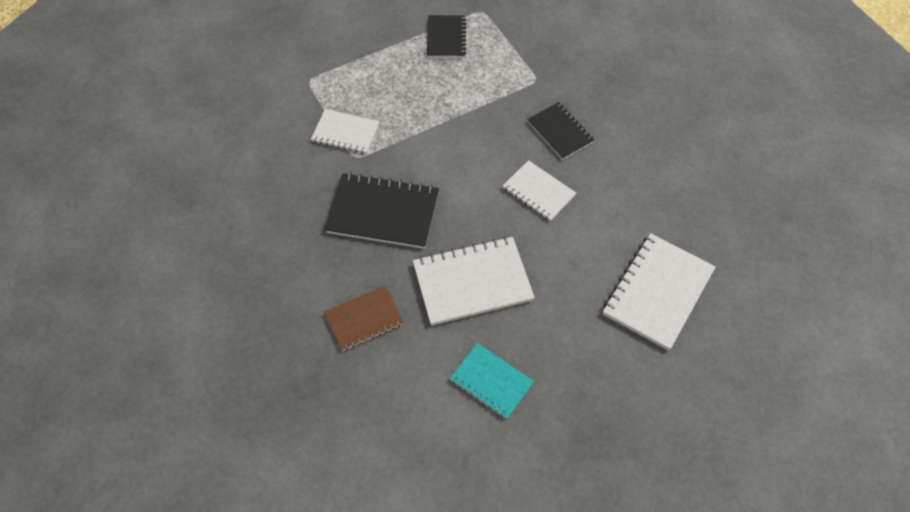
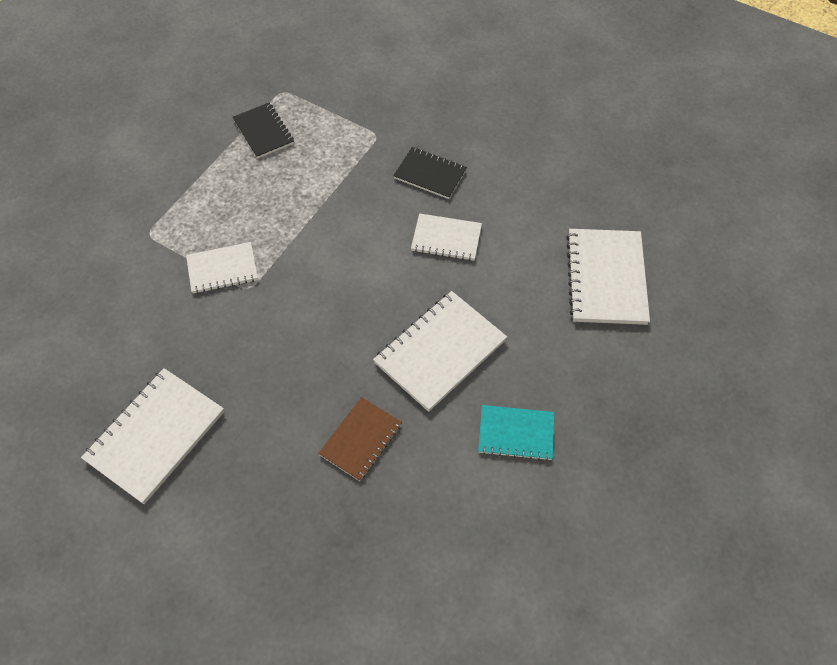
camera: 30 degrees left, 0 degrees up
(218, 236) = (156, 436): none -> white notebook
(383, 213) = (312, 329): black notebook -> none

